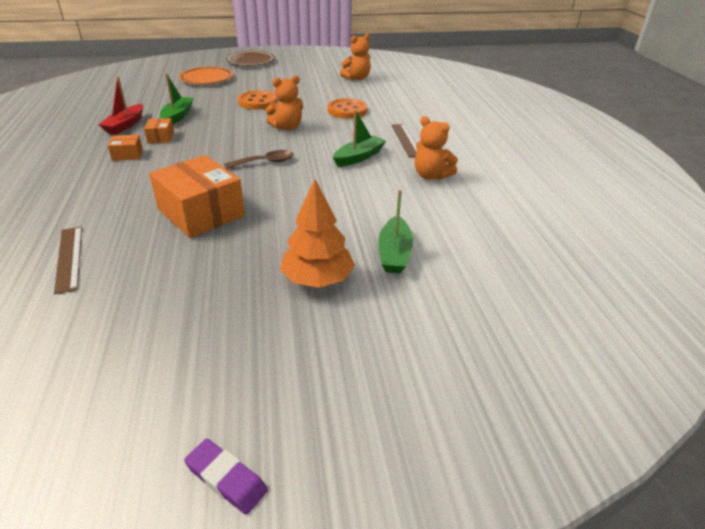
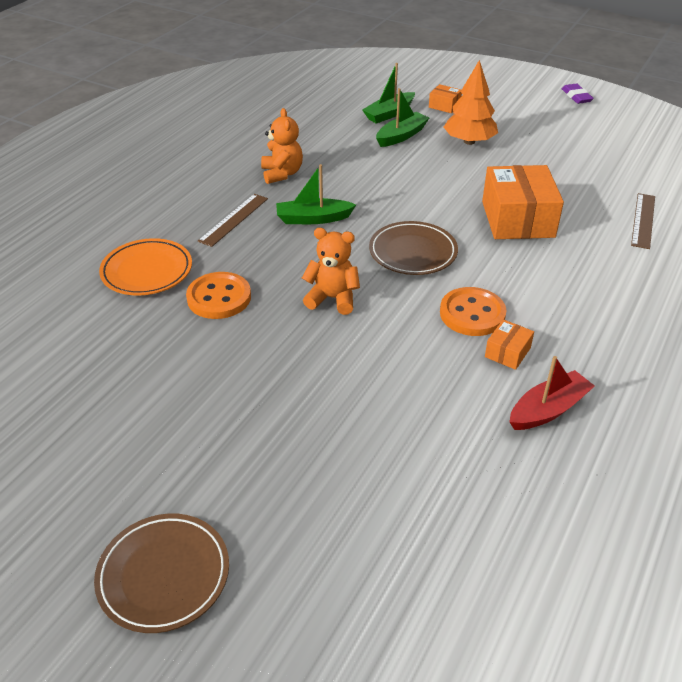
camera: 140 degrees left, 5 degrees up
(127, 154) = (563, 334): orange box -> orange box (444, 106)
(177, 116) = (459, 397): green boat -> green boat (389, 114)
(206, 79) = (326, 523): orange plate -> orange plate (147, 271)
(257, 102) = (311, 381): orange button -> orange button (472, 314)
(265, 162) = (413, 252): brown spoon -> brown plate
(357, 78) = (81, 376): orange teddy bear -> none

